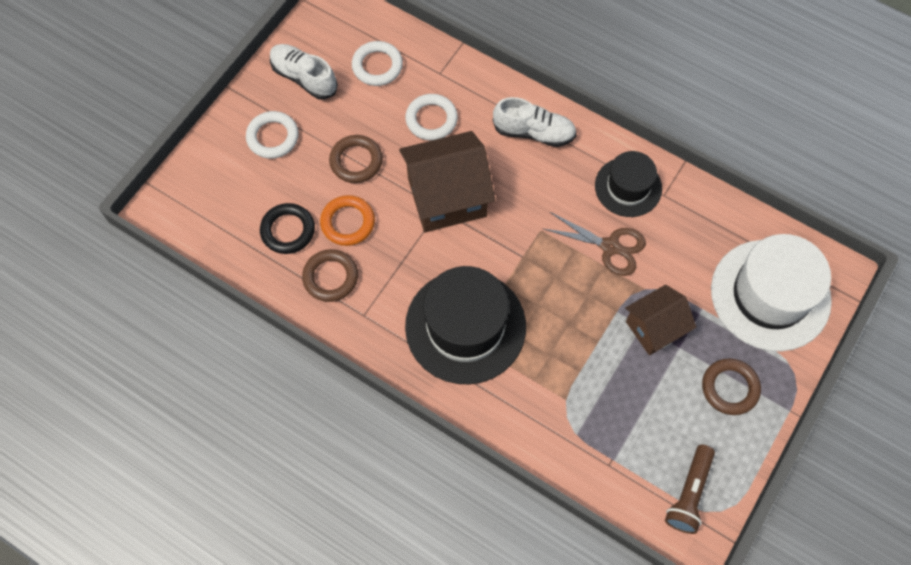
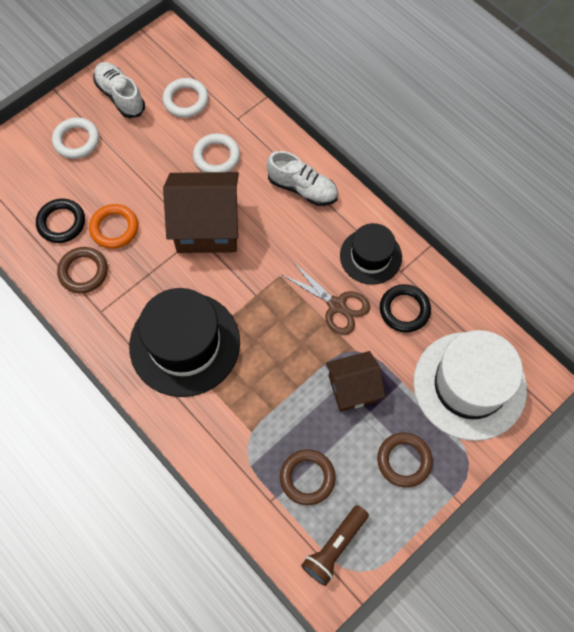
camera: 15 degrees right, 0 degrees up
(356, 161) = (140, 177): brown ring -> brown ring (307, 478)
(680, 234) = (404, 310): none -> black ring

